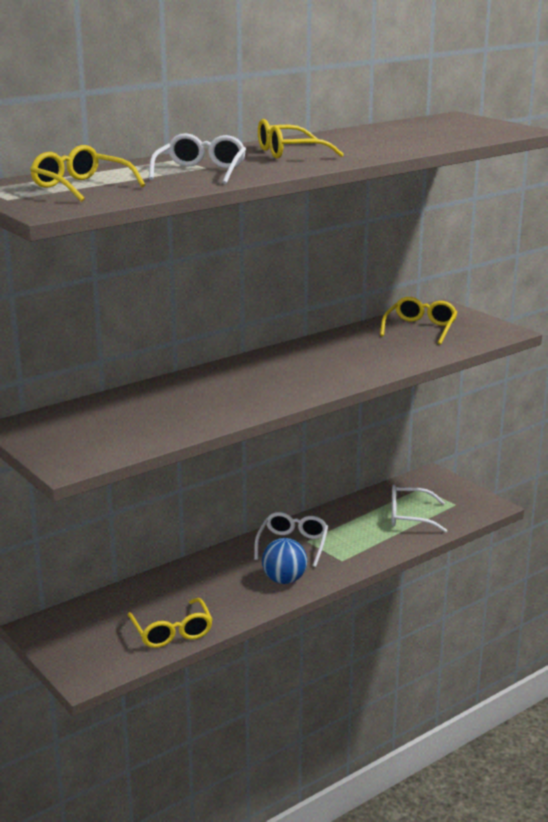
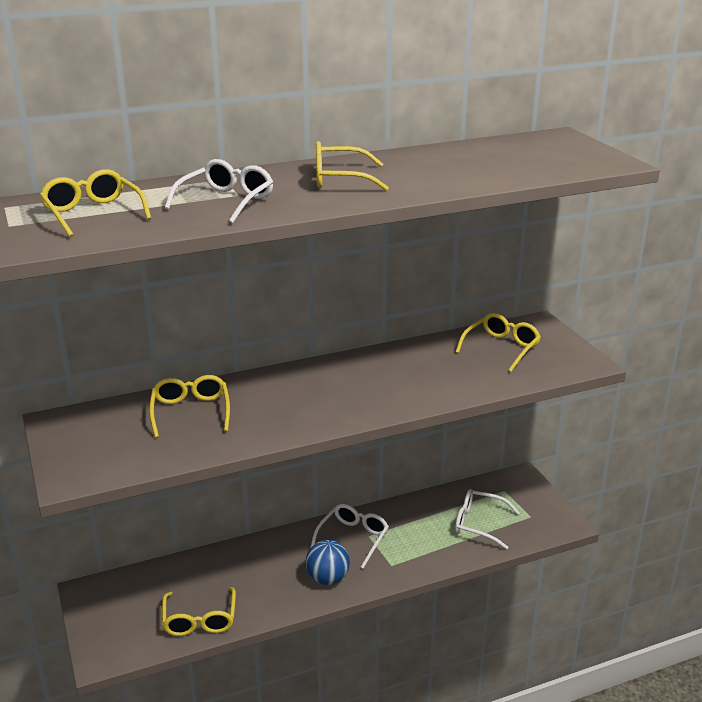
camera: 15 degrees right, 5 degrees up
(153, 404) = (191, 412): none -> yellow glasses

